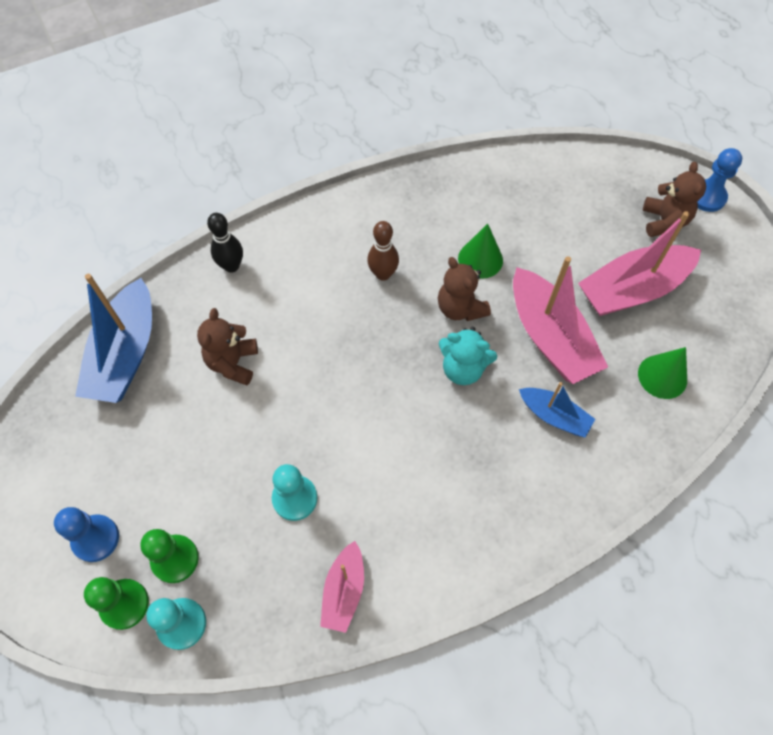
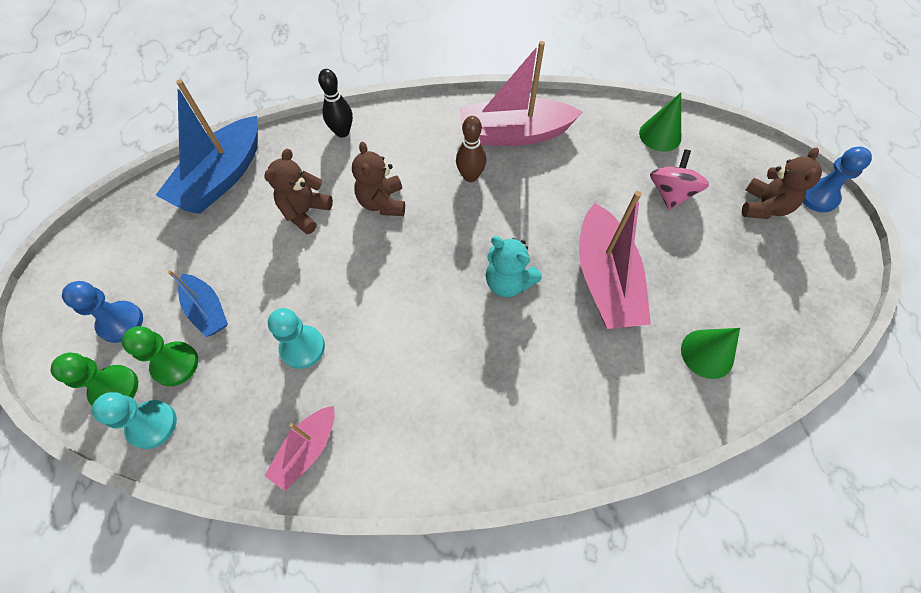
camera: 20 degrees right, 0 degrees up
(460, 308) = (528, 227): brown teddy bear -> brown teddy bear (382, 203)
(480, 259) = (566, 189): green cone -> green cone (660, 135)
(554, 416) = (579, 355): blue boat -> blue boat (207, 310)
(577, 233) = (670, 193): none -> pink spinning top
(632, 290) = (706, 261): pink boat -> pink boat (514, 134)

